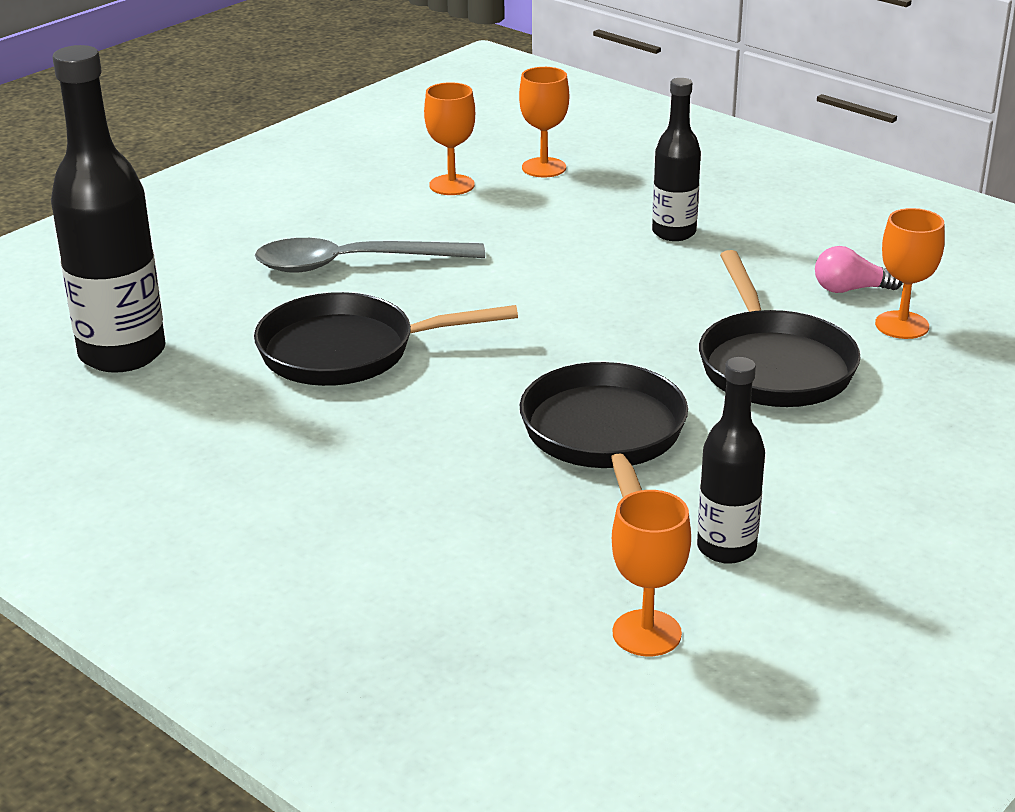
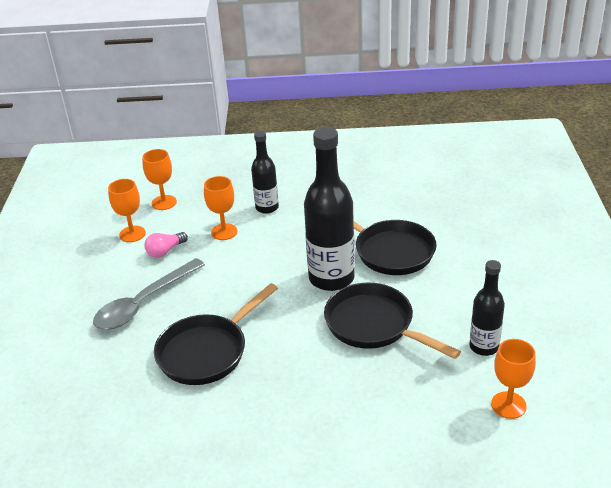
camera: 40 degrees left, 5 degrees up
(122, 353) = (93, 424): black bottle -> black bottle (331, 278)
(851, 289) = (371, 199): pink light bulb -> pink light bulb (165, 251)
(902, 325) = (410, 205): orange goblet -> orange goblet (224, 232)

